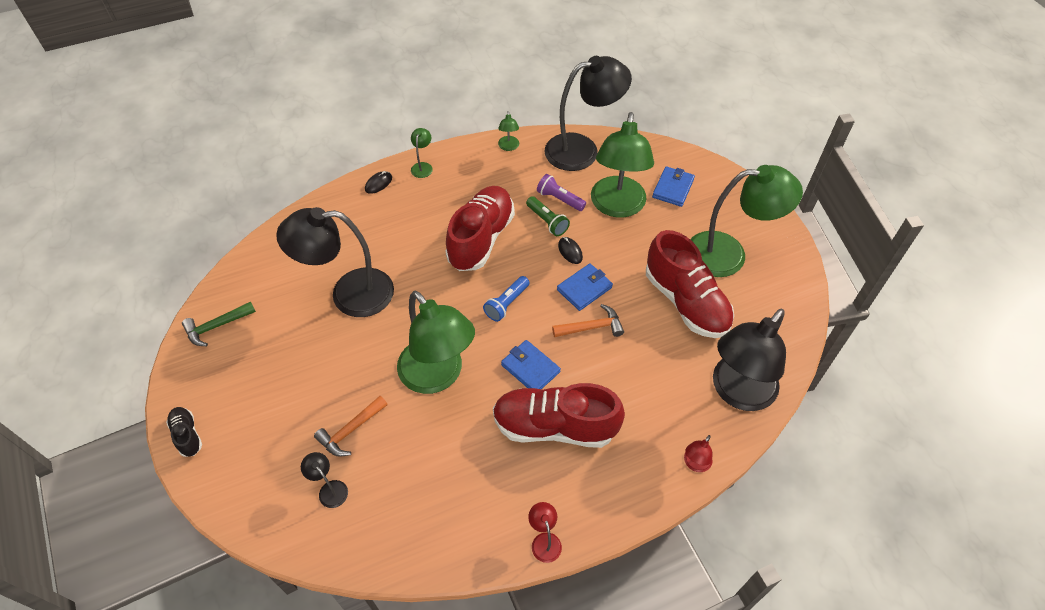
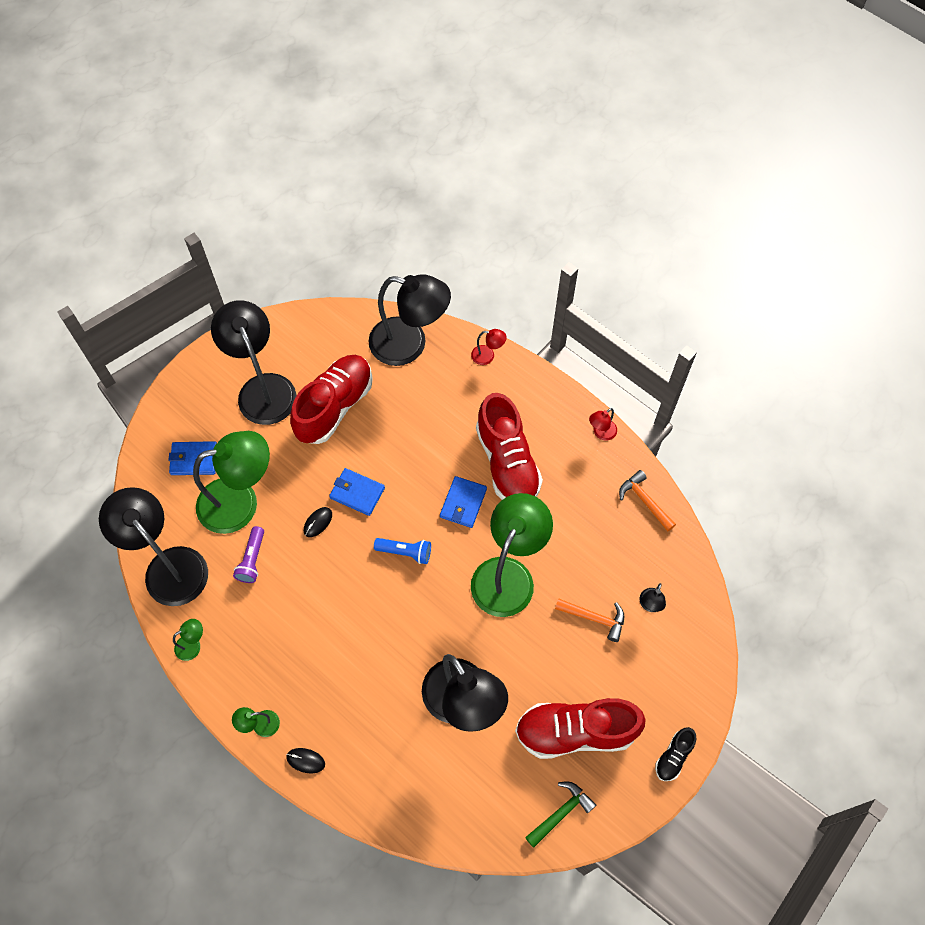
camera: 115 degrees left, 10 degrees up
(216, 326) = (561, 812): green hammer -> green hammer turned 75 degrees counterclockwise
(481, 238) = (337, 612): red shoe -> red shoe (575, 731)
(547, 221) = (288, 559): green flashlight -> none
(592, 327) = (397, 471): orange hammer -> orange hammer (644, 501)
(728, 254) = (263, 388): green lamp -> black lamp

